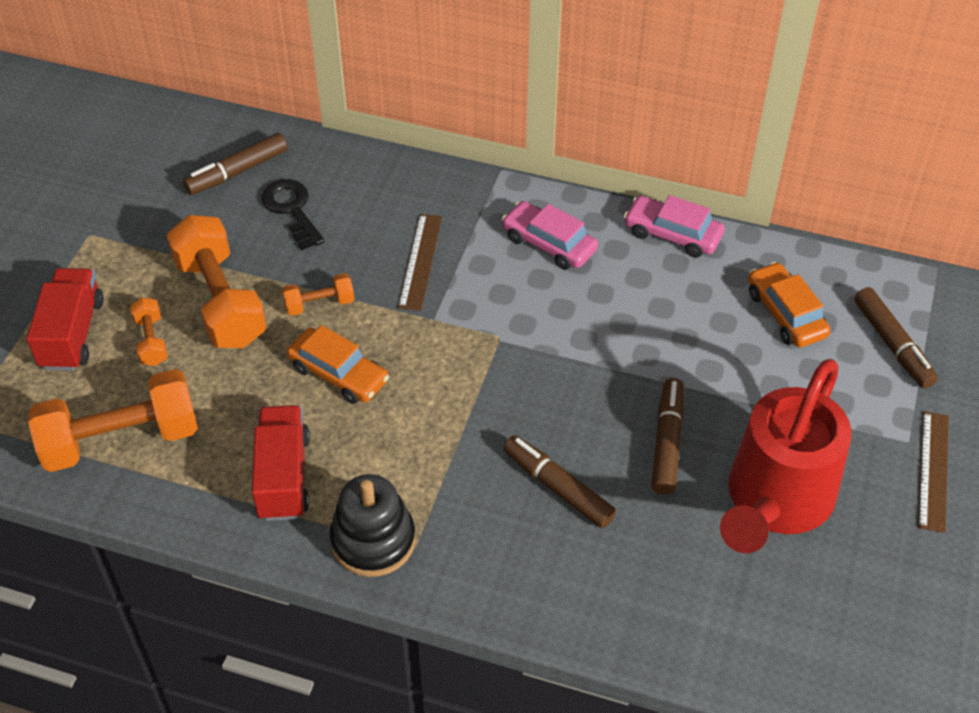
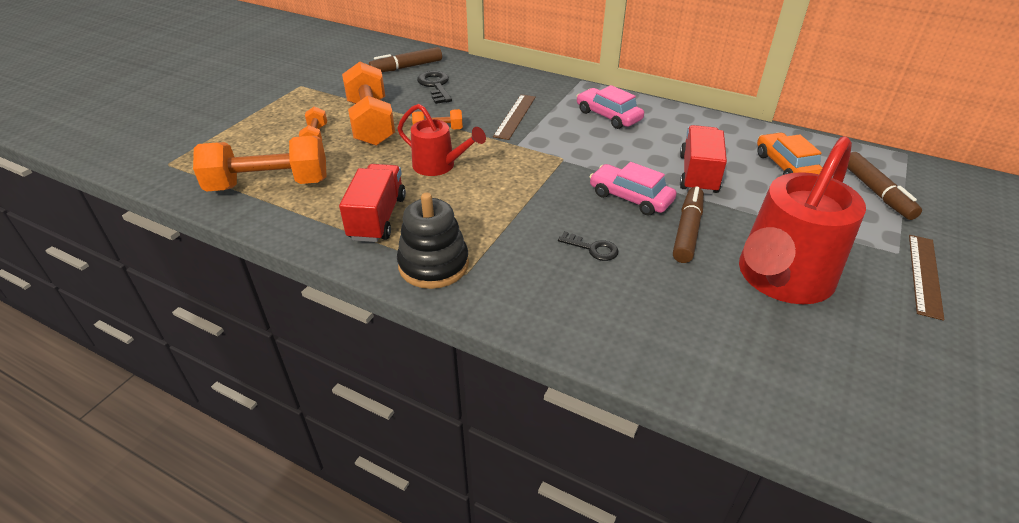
camera: 10 degrees right, 10 degrees down
(72, 334) = (265, 129): red truck -> red truck (698, 174)
(338, 374) = (439, 166): orange car -> red watering can
(558, 487) = (593, 249): brown marker -> black key
(672, 234) = (699, 119): pink car -> pink car (630, 197)

